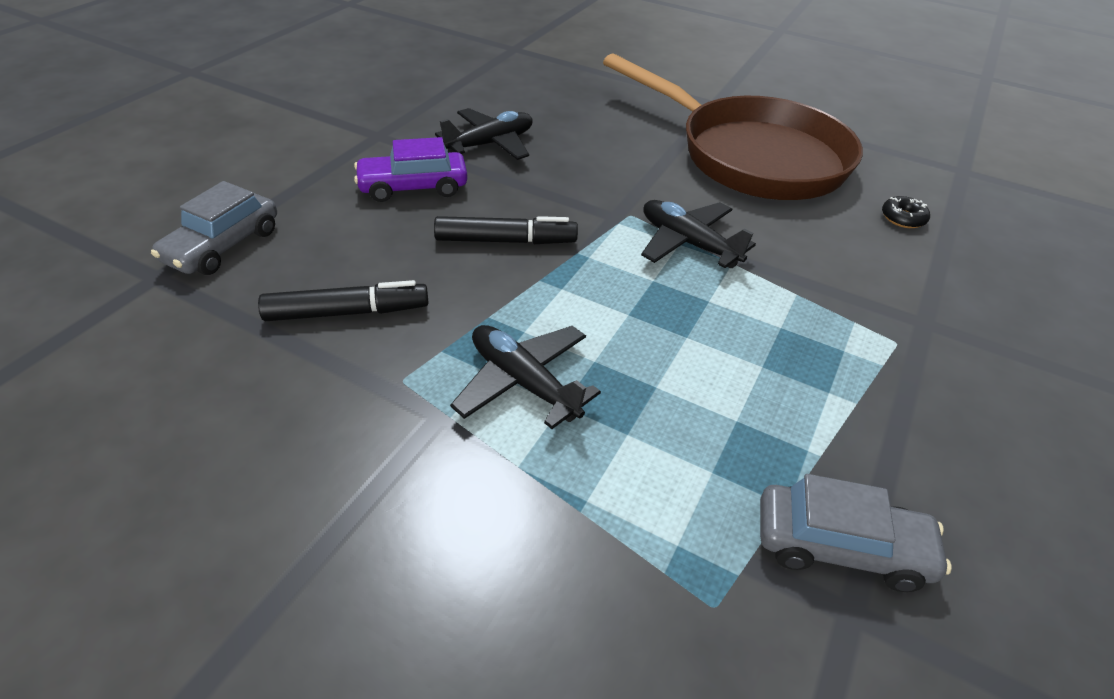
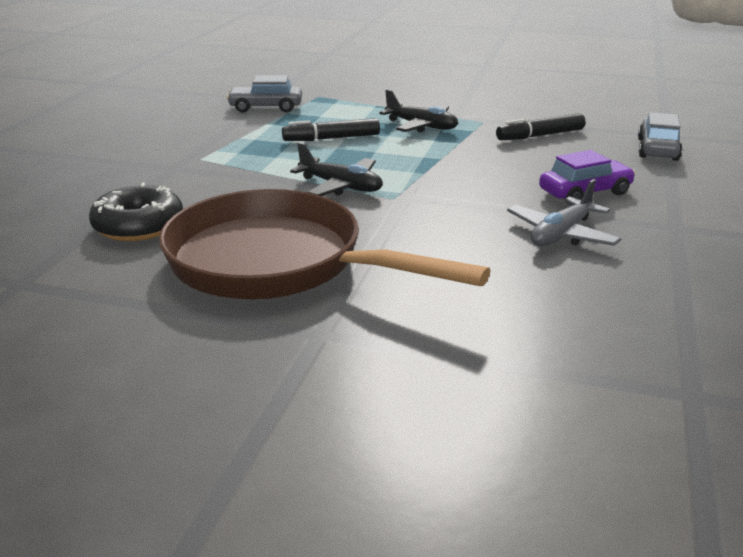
camera: 170 degrees right, 15 degrees down
(490, 144) = (561, 234): black plane -> grey plane
(505, 241) = (479, 172): black marker -> black marker (331, 138)
(903, 218) = (139, 226): black donut -> black donut, size x2.09

